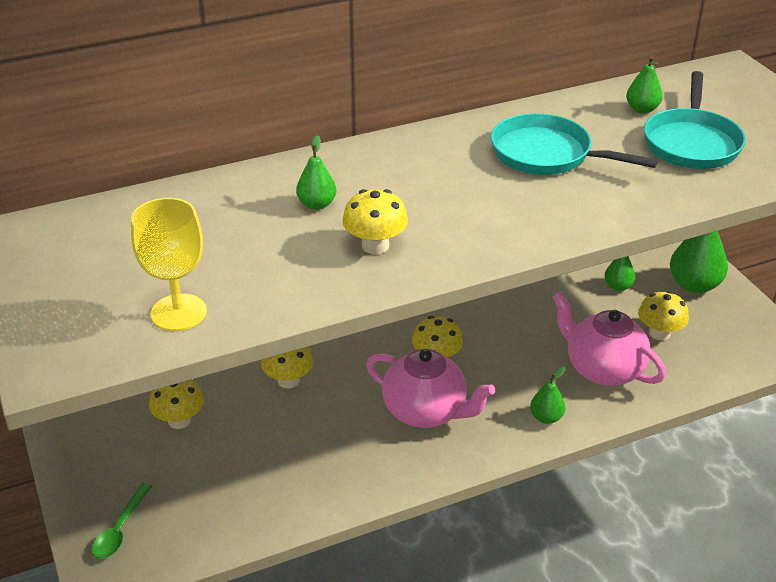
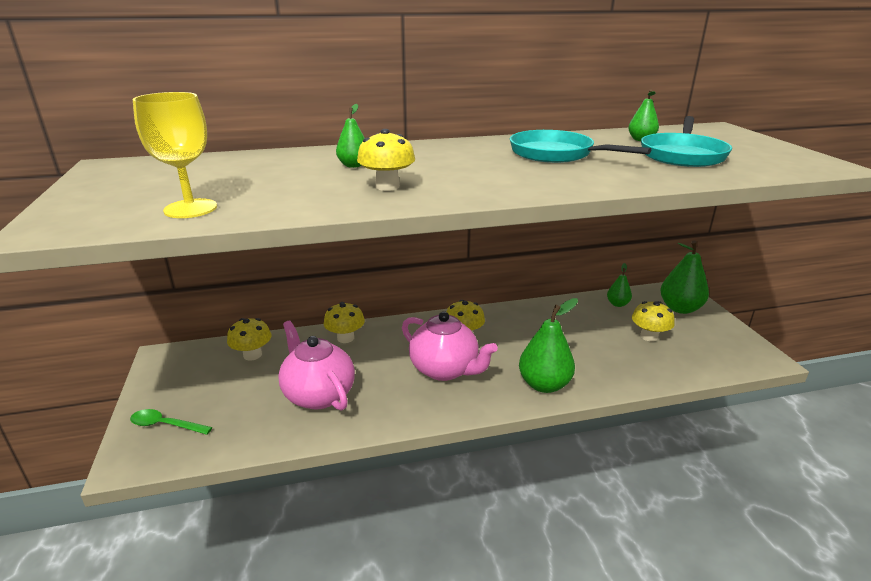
camera: 10 degrees right, 10 degrees down
(120, 529) = (165, 425): green spoon -> green spoon turned 75 degrees clockwise
(546, 417) = (544, 385): green pear -> green pear, size x1.84
(603, 369) = (598, 356): pink teapot -> pink teapot (318, 394)

